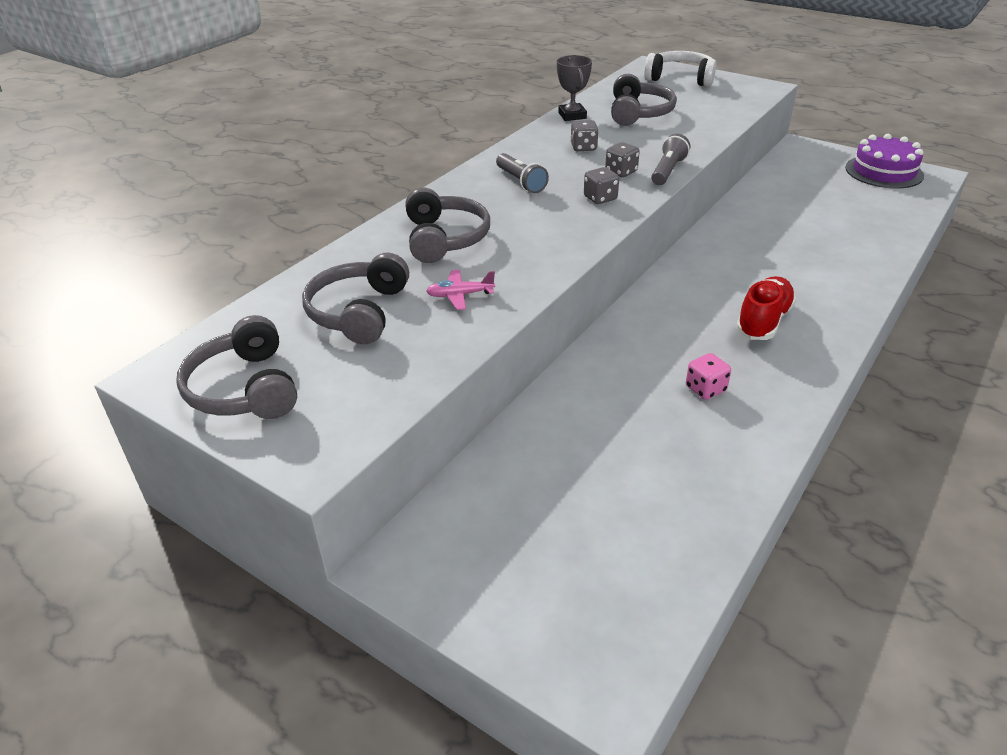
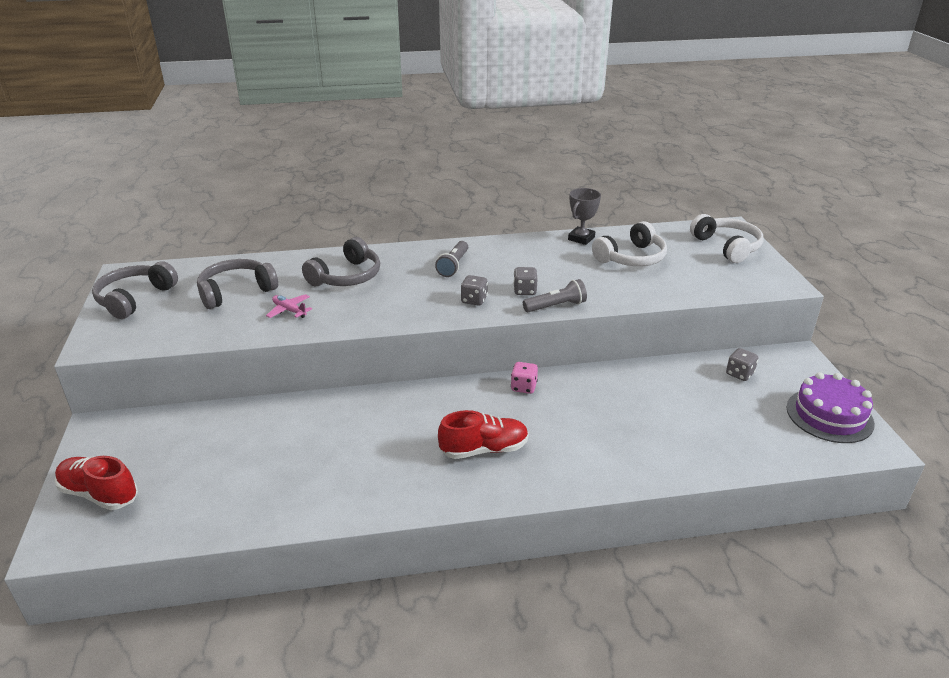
camera: 45 degrees right, 5 degrees down
(545, 613) = (99, 494): none -> red shoe
(583, 147) = (538, 263): grey dice -> grey dice (739, 374)
(638, 113) = (631, 258): grey headphones -> white headphones
(705, 389) = (368, 459): pink dice -> pink dice (523, 387)

